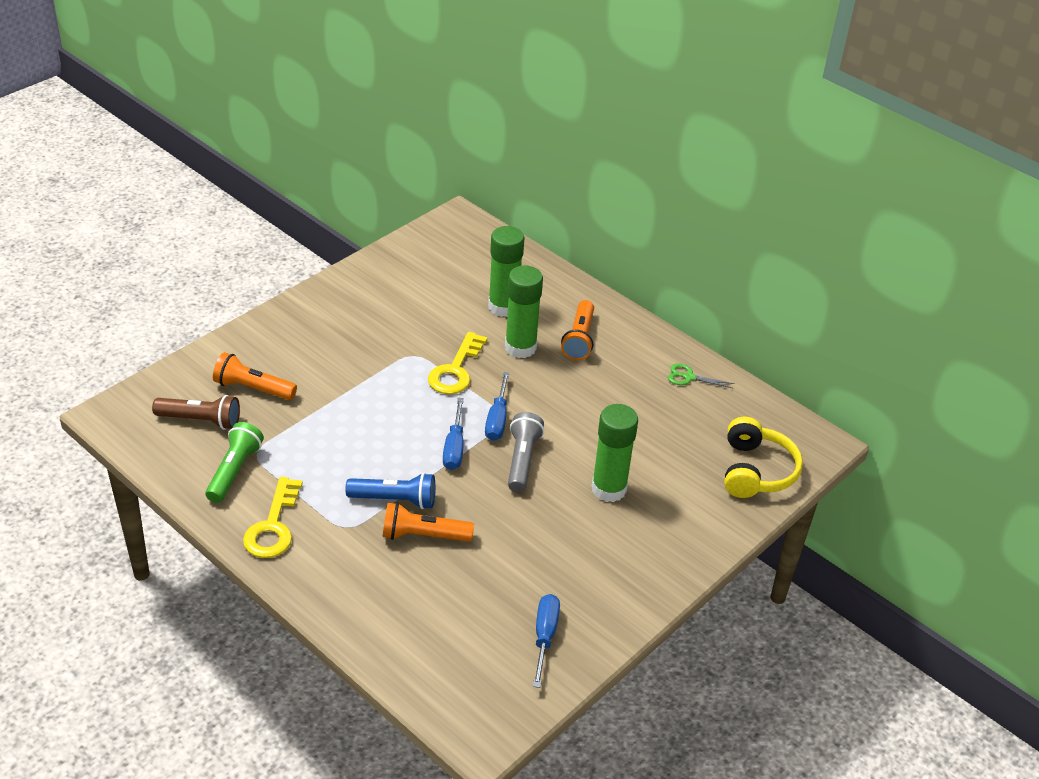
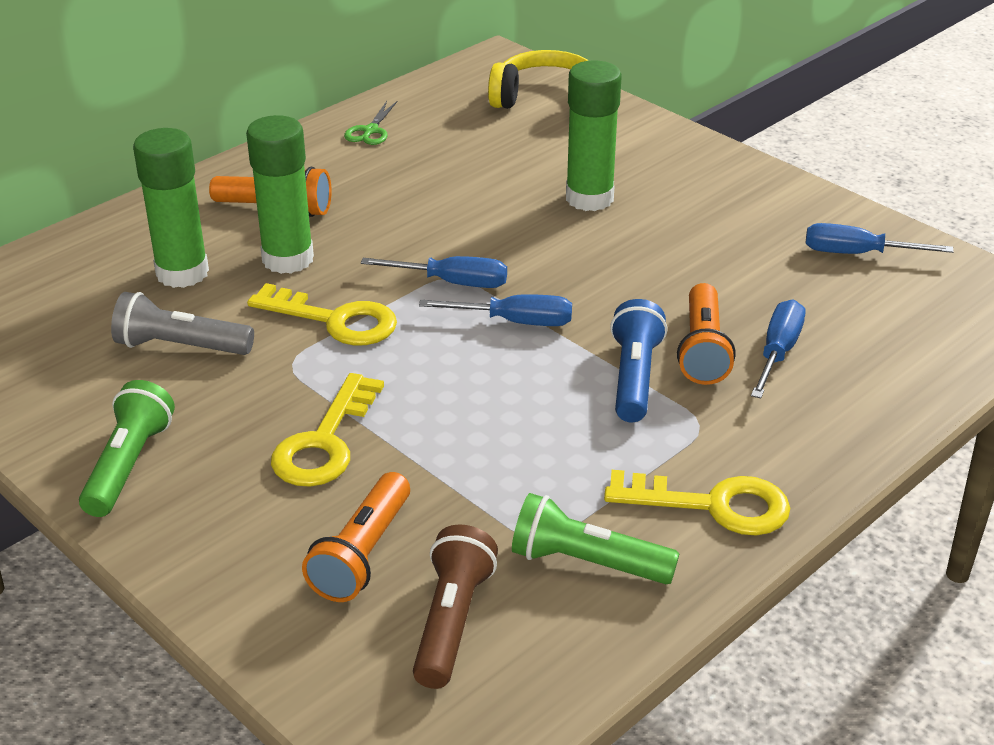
camera: 85 degrees left, 5 degrees down
(330, 305) = (129, 465): none -> green flashlight
(342, 371) = (325, 442): none -> yellow key
(420, 574) = (778, 352): none -> blue screwdriver
(522, 460) = (539, 263): grey flashlight -> grey flashlight (181, 346)

